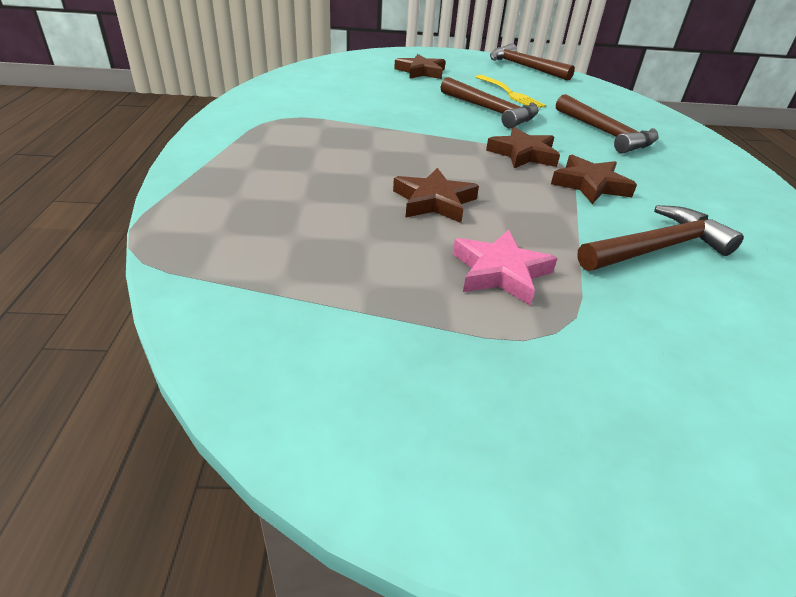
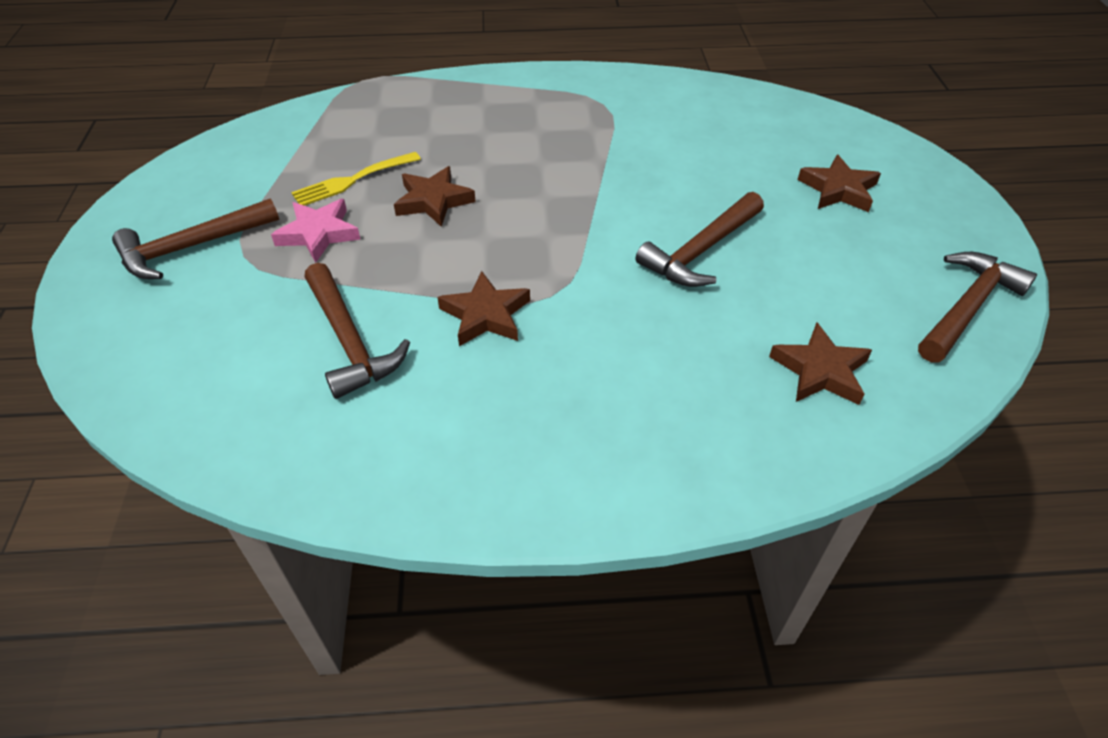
camera: 90 degrees right, 10 degrees up
(510, 93) = (793, 276): yellow fork -> yellow fork (352, 180)
(523, 154) = (559, 268): brown star -> brown star (820, 371)
(605, 133) = (663, 362): brown hammer -> brown hammer (192, 247)

